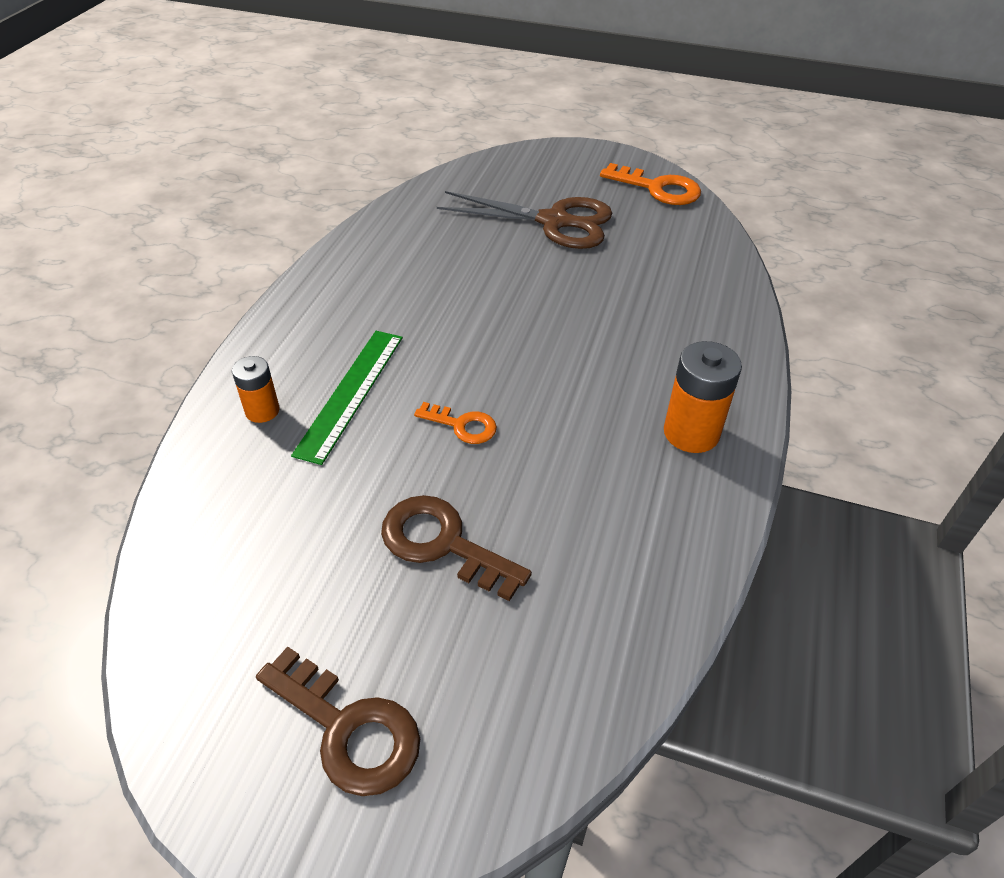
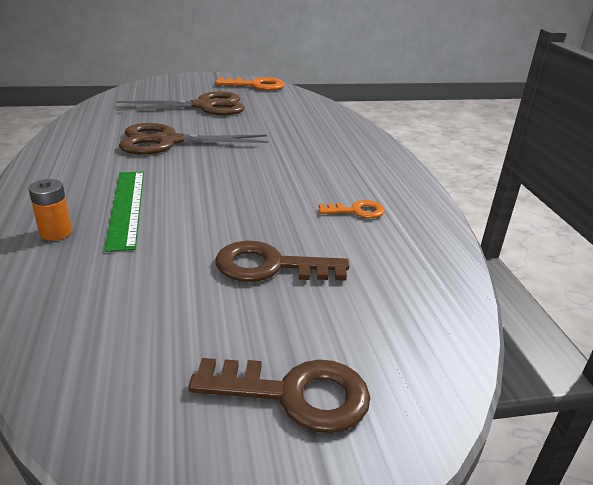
camera: 30 degrees left, 15 degrees down
(462, 425) = (228, 205): orange key -> orange key (356, 211)
(465, 285) = (168, 141): none -> brown scissors
(691, 433) = (376, 176): orange battery -> none

